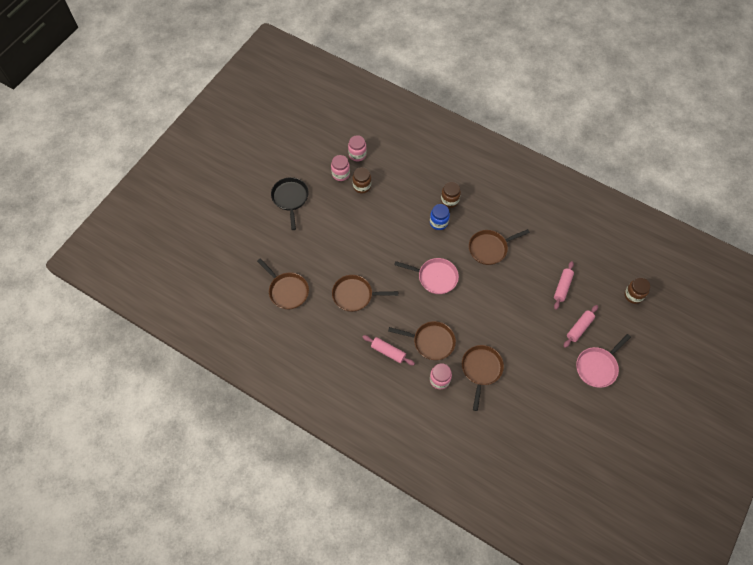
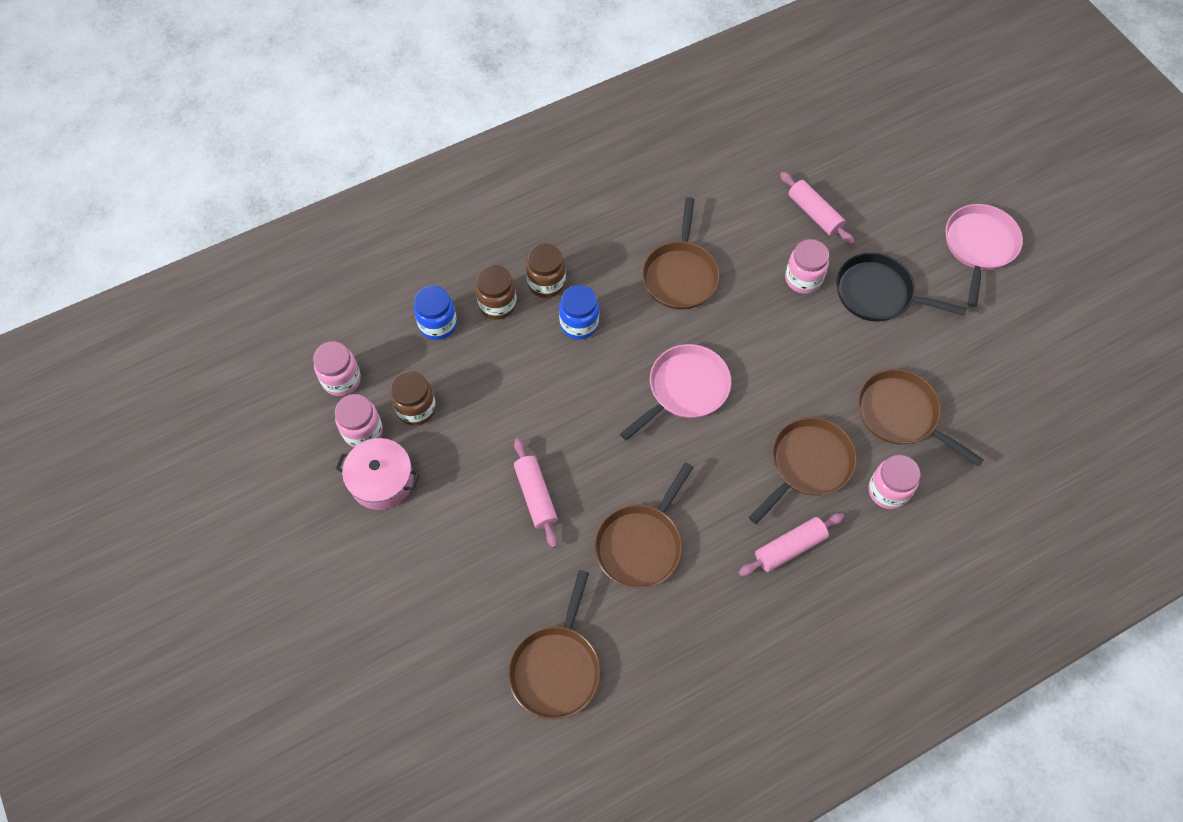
camera: 60 degrees left, 0 degrees up
(287, 291) = (556, 668): brown pan -> brown pan turned 120 degrees clockwise
(290, 198) = (351, 553): black pan -> black pan (878, 293)
(325, 192) = (382, 480): none -> pink pot
(403, 173) = (438, 324): none -> blue jar
(523, 298) = (803, 279): none -> pink jar
(579, 328) = (899, 232): pink rolling pin -> pink rolling pin (536, 496)
(597, 367) = (979, 246): pink pan -> pink pan turned 150 degrees counterclockwise
(633, 295) = (882, 131): brown jar -> brown jar (497, 304)

